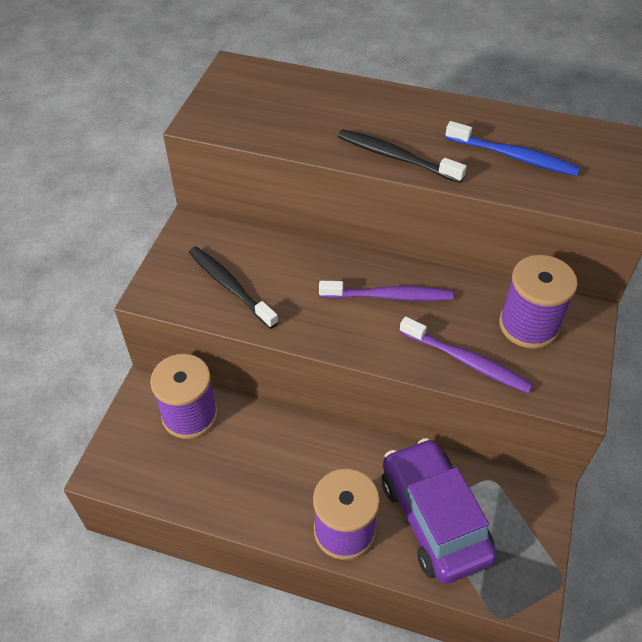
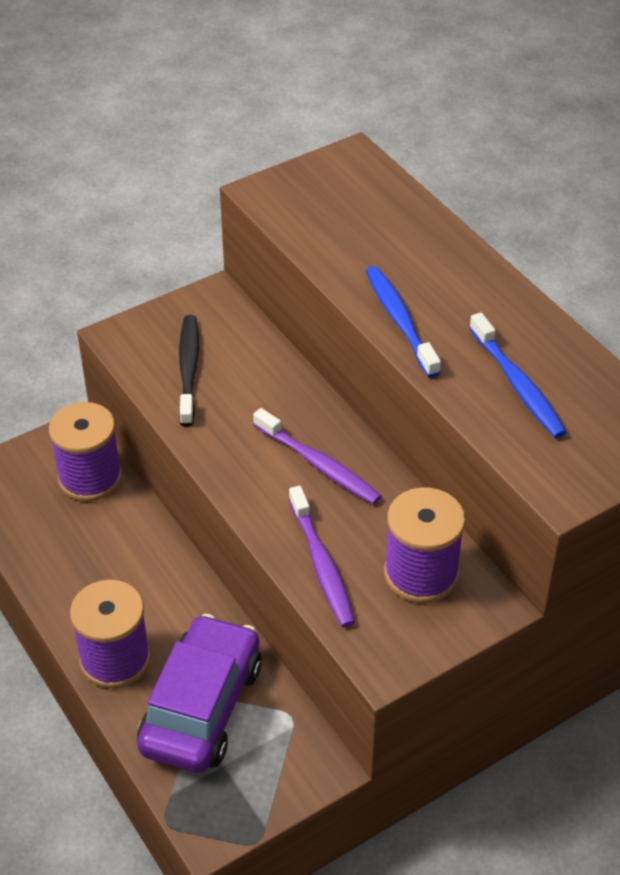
camera: 40 degrees right, 5 degrees down
(396, 157) = (399, 320): black toothbrush -> blue toothbrush

